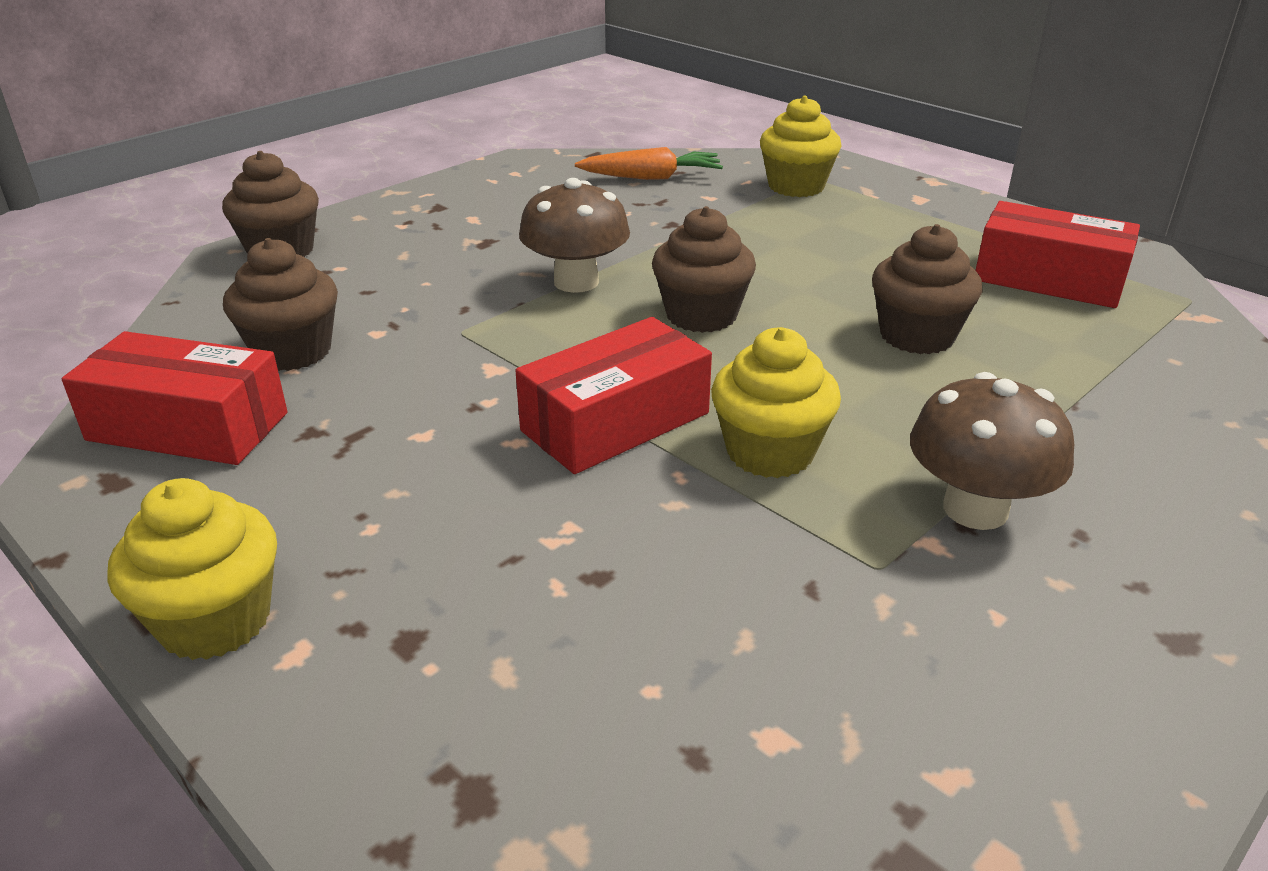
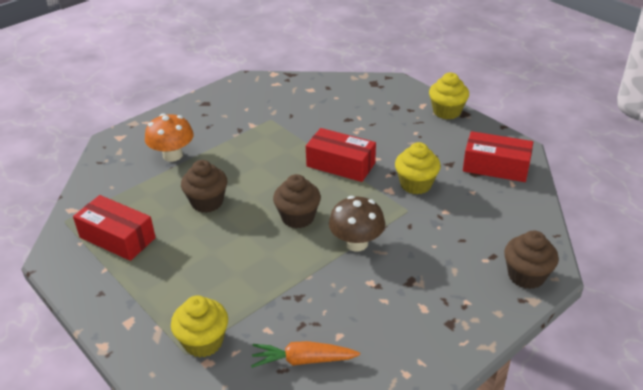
camera: 175 degrees left, 5 degrees up
(292, 351) = (477, 201): brown cupcake -> none
(615, 422) = (340, 165): red box -> red box turned 60 degrees clockwise
(770, 452) = (289, 152): yellow cupcake -> yellow cupcake (416, 184)
(975, 509) = (233, 133): brown mushroom -> none
(1102, 435) = (172, 155): none -> orange mushroom

